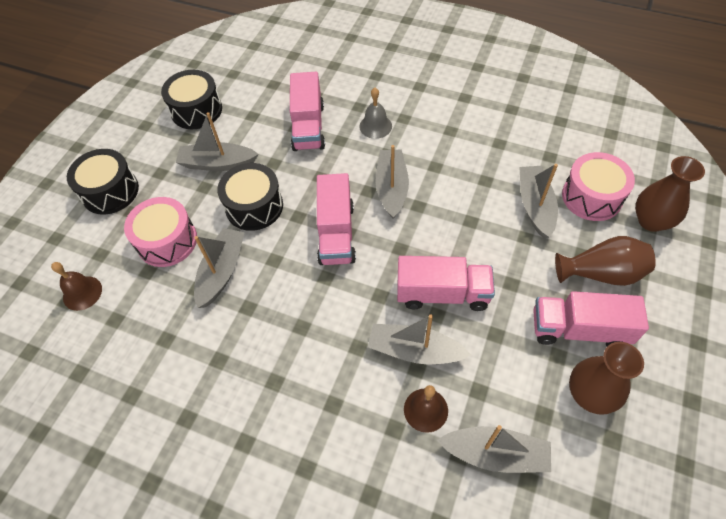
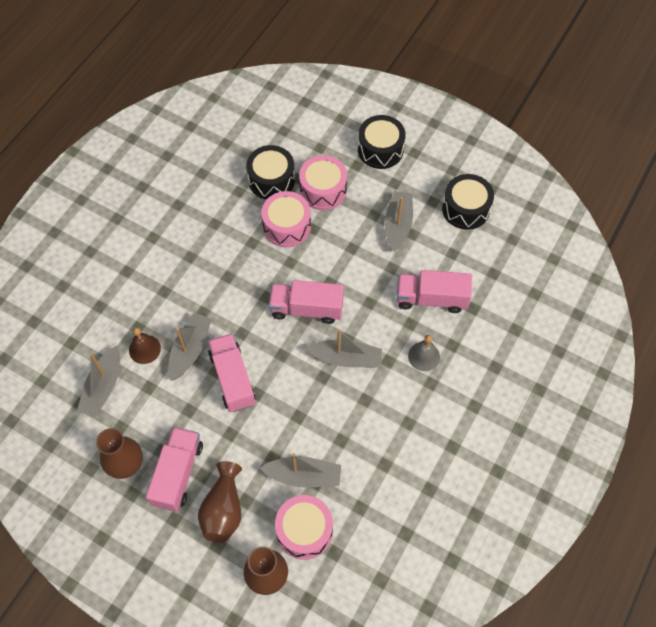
camera: 95 degrees right, 5 degrees up
(82, 293) = (288, 139): brown bell -> none
(222, 272) = (287, 226): grey boat -> pink drum
(254, 206) = (346, 250): black drum -> black drum (271, 180)
(442, 294) = (232, 379): pink truck -> pink truck turned 150 degrees clockwise

